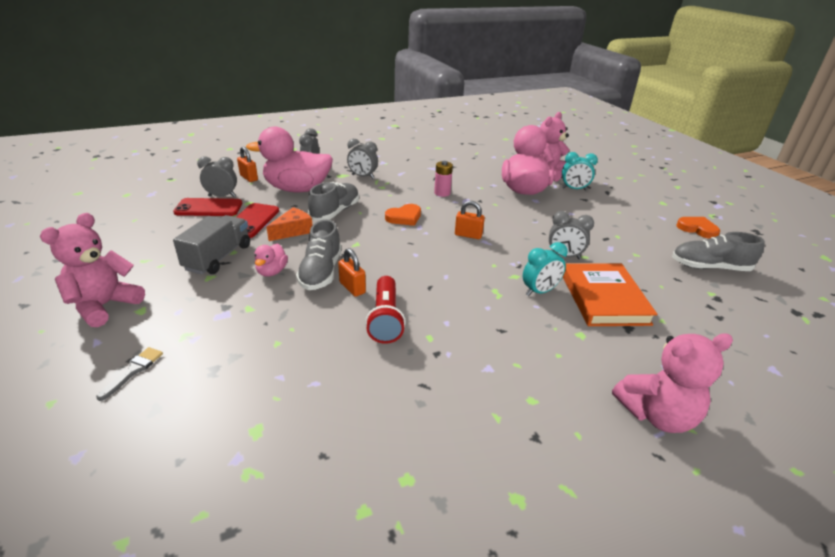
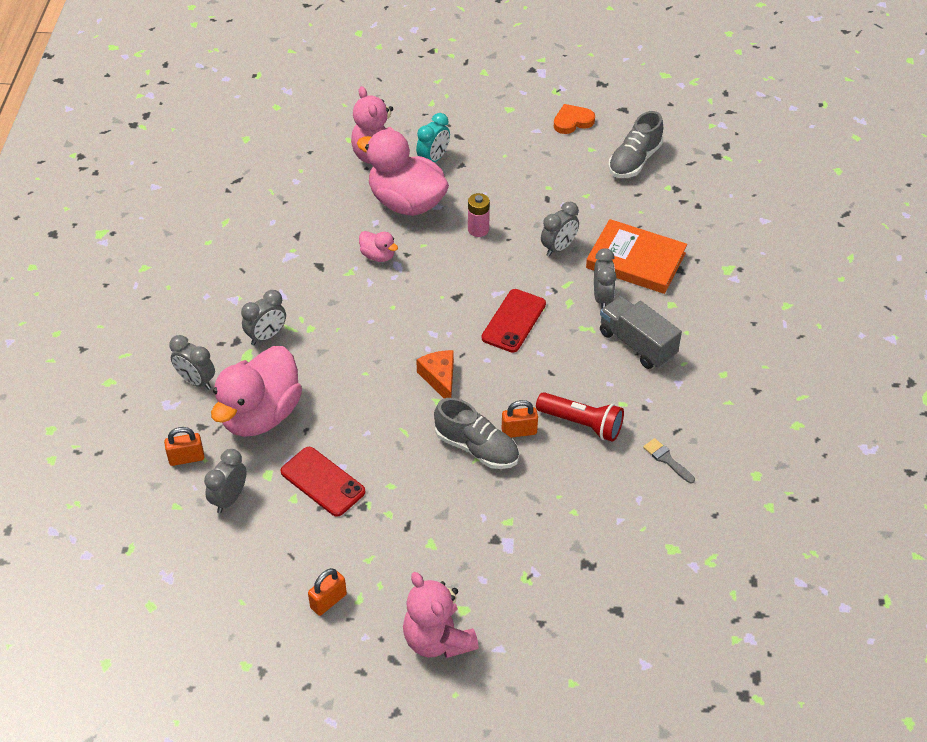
camera: 60 degrees left, 15 degrees up
(134, 370) = (559, 621): grey brush -> grey brush (667, 459)
(208, 208) = (257, 519): red phone -> red phone (514, 321)
(218, 257) = (394, 529): grey truck -> grey truck (637, 344)
(272, 272) = (452, 488): pink duck -> pink duck (378, 256)
(293, 231) = (373, 448): orange cheese -> orange cheese (440, 379)
(335, 212) = (350, 396): grey shoe -> none
(404, 217) = (404, 338): orange heart -> none
(442, 193) = (366, 279): pink battery -> pink battery (478, 229)
(468, 235) = (476, 301): orange padlock -> orange padlock (328, 601)
(539, 291) = (602, 298): turquoise clock -> grey clock
(657, 415) = (770, 314): pink teddy bear -> none

